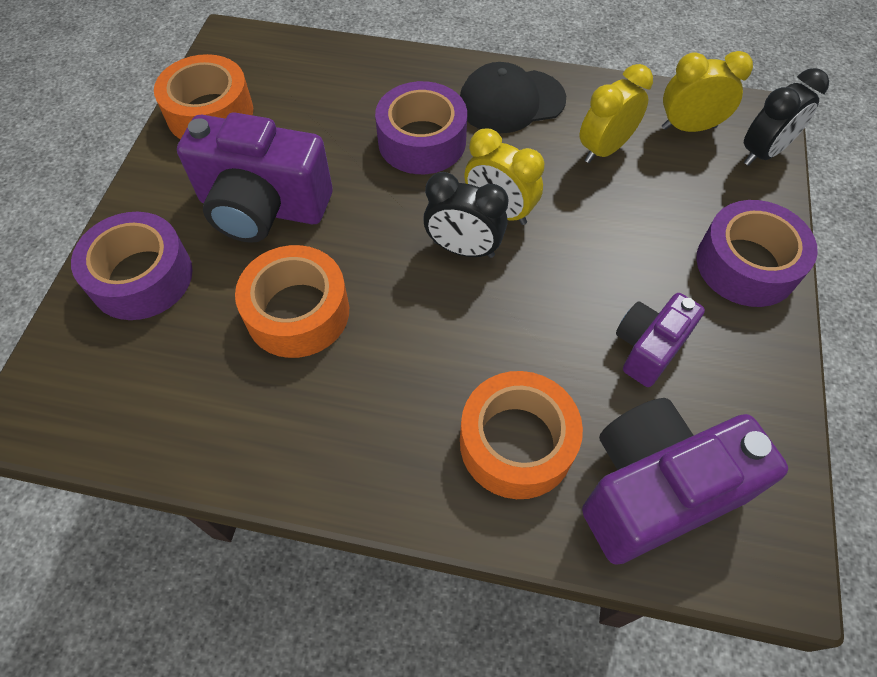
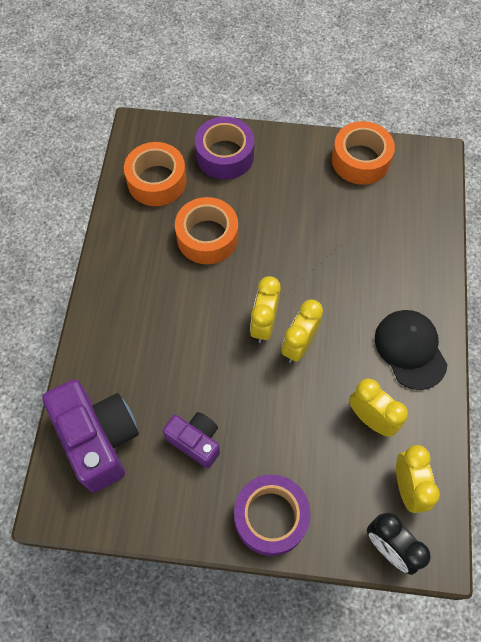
camera: 85 degrees right, 5 degrees up
(263, 207) = (283, 205): purple camera -> none
(422, 141) = (357, 291): purple tape -> none
(463, 249) = (263, 324): black clock -> yellow clock
(516, 443) = (127, 361): orange tape -> orange tape (157, 181)

